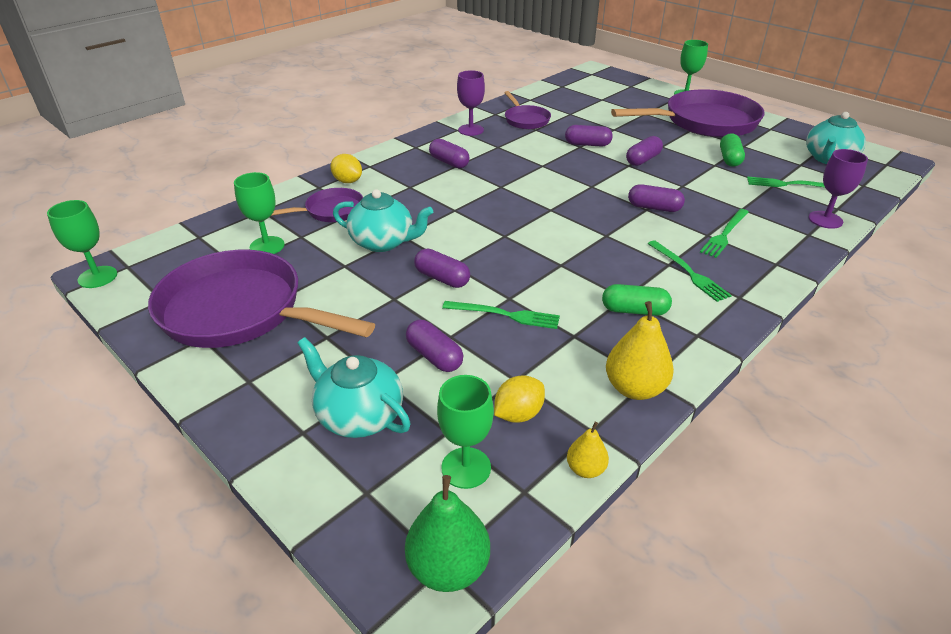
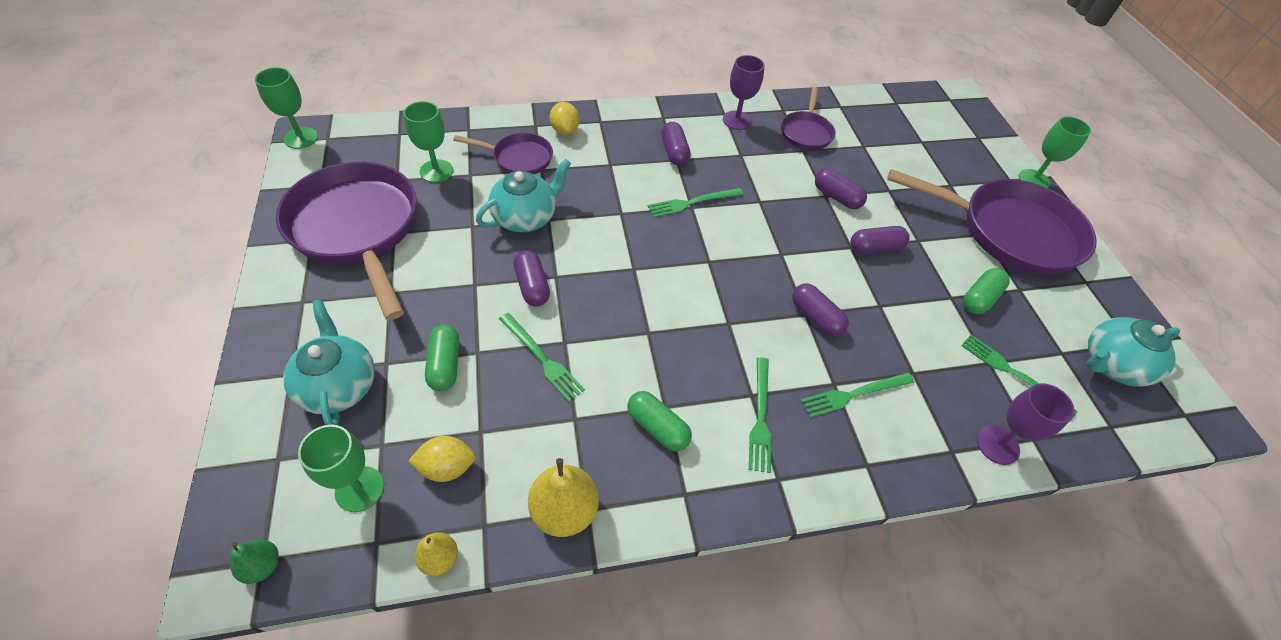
camera: 30 degrees right, 15 degrees up
(383, 242) = (525, 217): turquoise teapot -> turquoise teapot turned 90 degrees counterclockwise
(434, 356) = (445, 365): purple capsule -> green capsule
(448, 567) = (263, 566): green pear -> green pear, size x0.56
(498, 184) = (692, 203): none -> green fork

